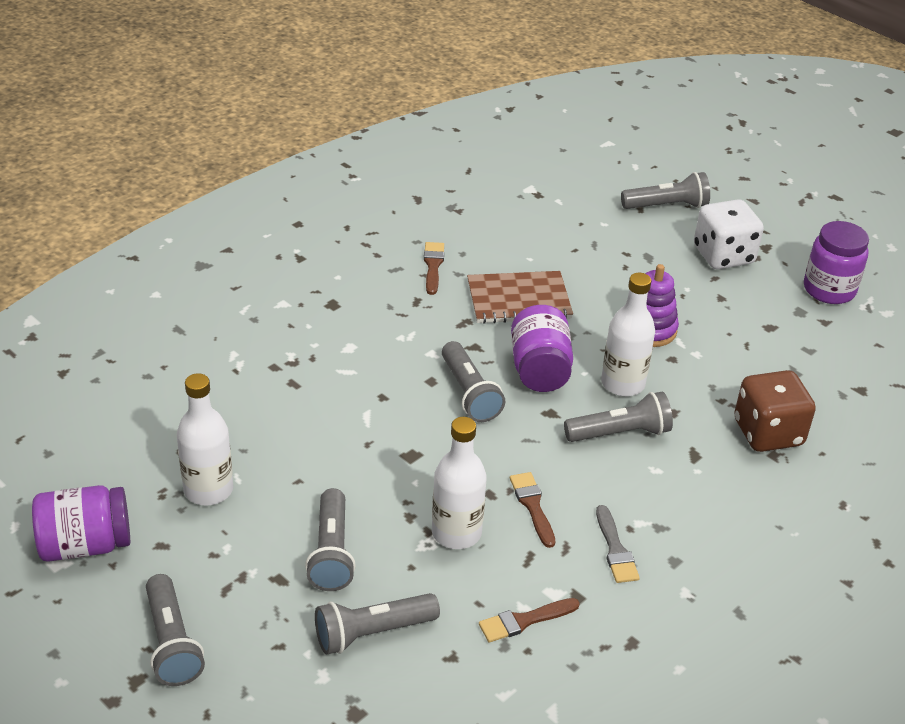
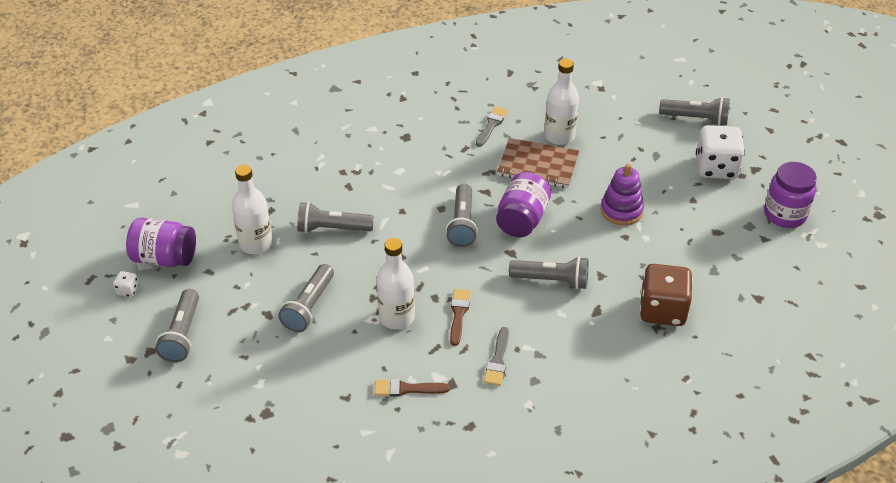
camera: 25 degrees right, 5 degrees up
(54, 605) = (128, 290): none -> white dice
(372, 632) = (305, 366): grey flashlight -> grey flashlight (332, 228)
(433, 266) = (491, 125): brown brush -> grey brush
(622, 384) = (576, 245): white bottle -> white bottle (559, 136)

